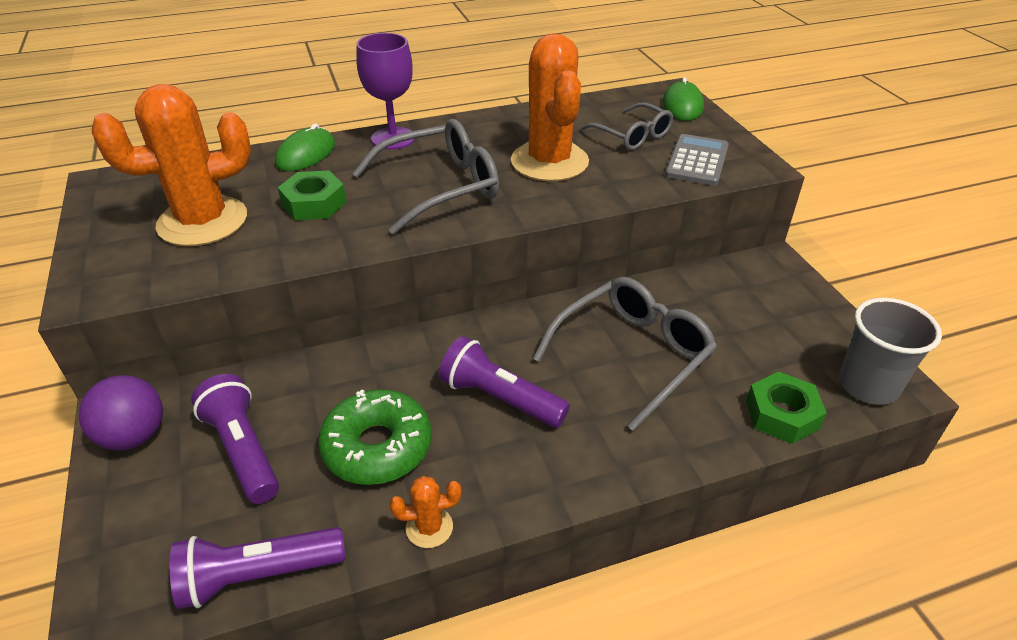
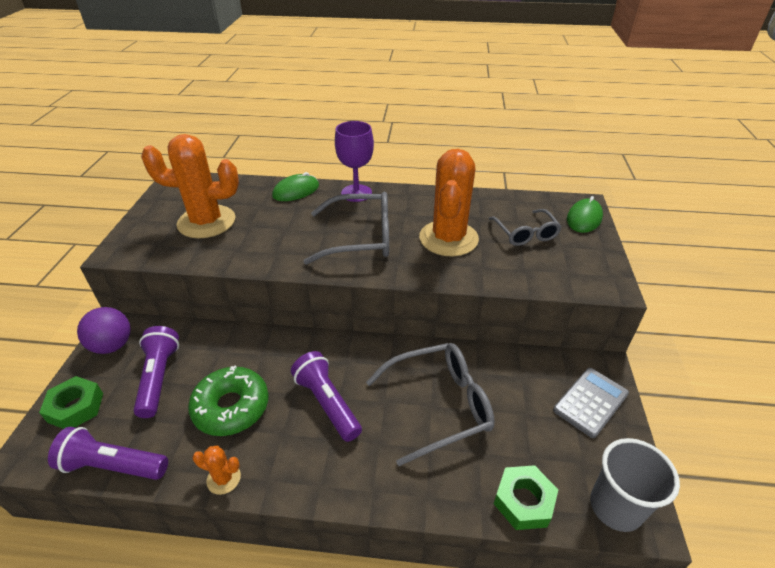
camera: 25 degrees right, 0 degrees up
(314, 203) = (276, 228): green nut -> green nut (76, 407)
(697, 161) = (562, 268): grey calculator -> grey calculator (590, 402)

